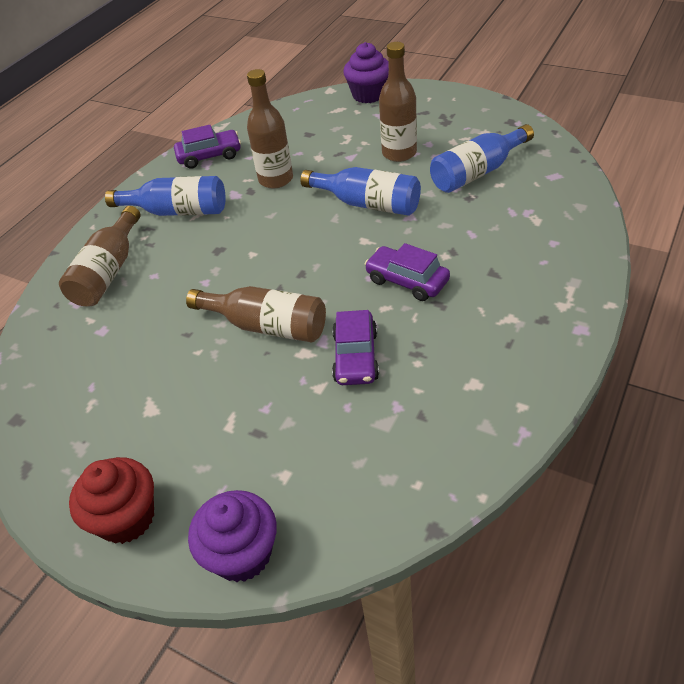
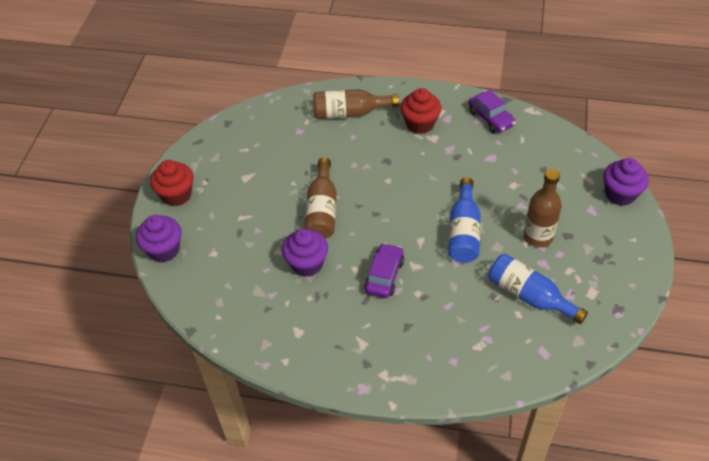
camera: 70 degrees right, 5 degrees up
(177, 211) = (420, 124): blue bottle -> red cupcake
(276, 179) = (475, 167): brown bottle -> none
(356, 357) = (307, 264): purple car -> purple cupcake

